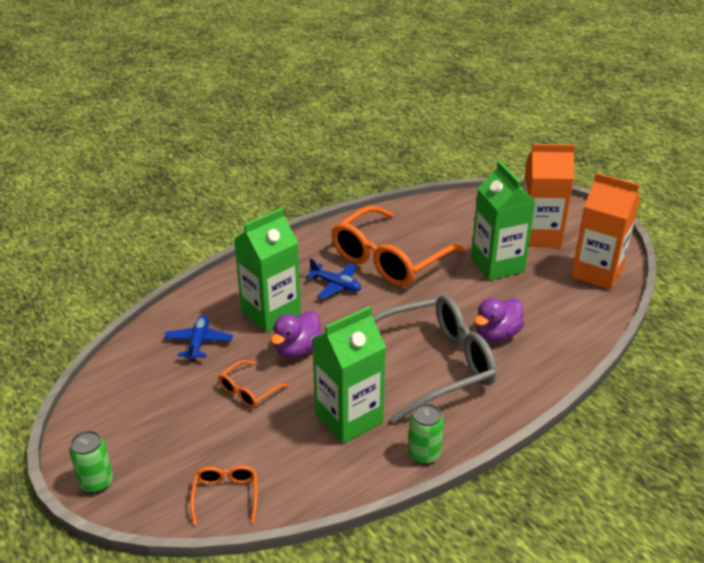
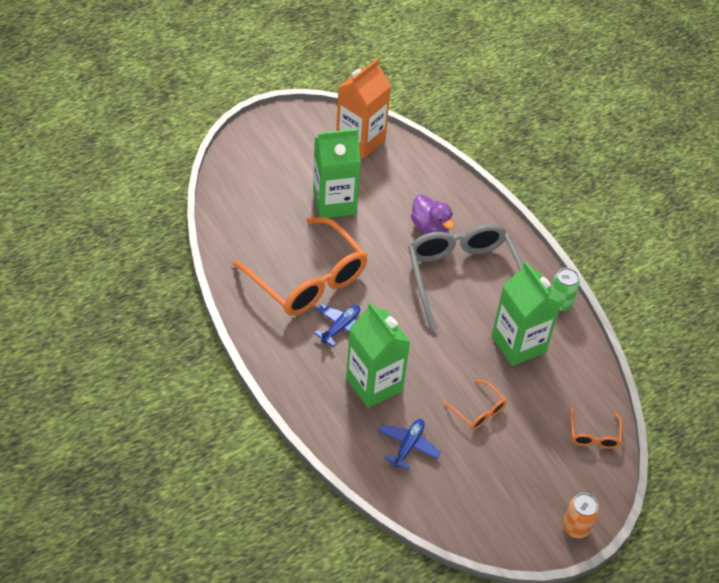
camera: 85 degrees left, 15 degrees up
(96, 482) = (575, 527): green can -> orange can
(199, 342) = (408, 446): blue plane -> blue plane turned 105 degrees clockwise
(226, 496) = (594, 435): orange glasses -> orange glasses turned 90 degrees counterclockwise
(297, 349) = (429, 369): purple duck -> none
(539, 236) = (296, 162): orange carton -> none

